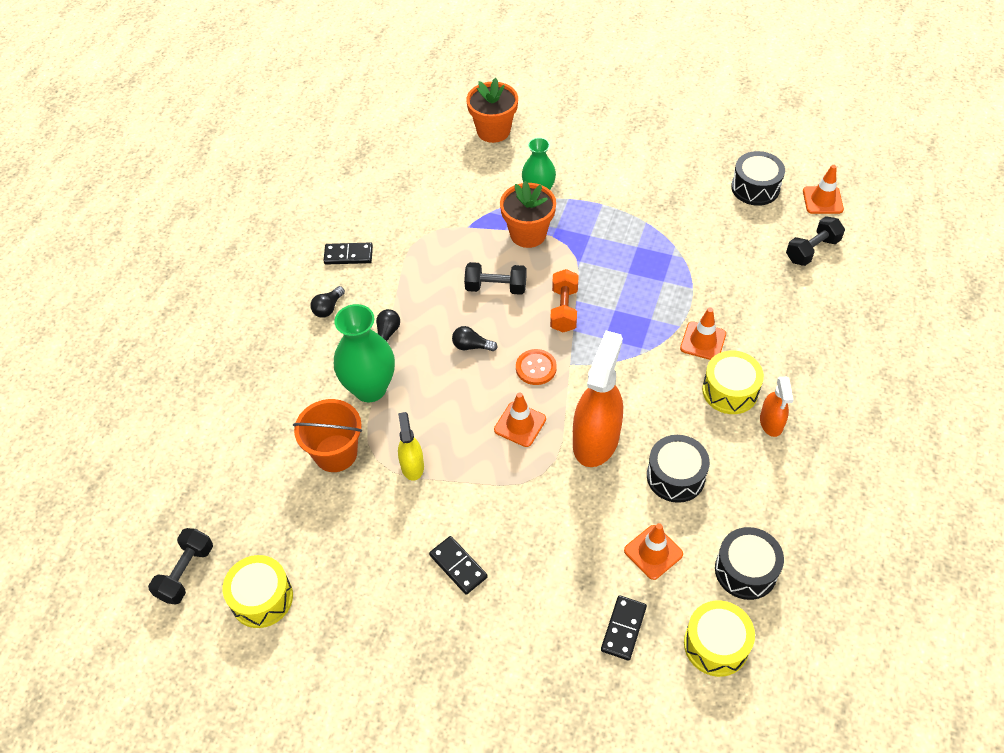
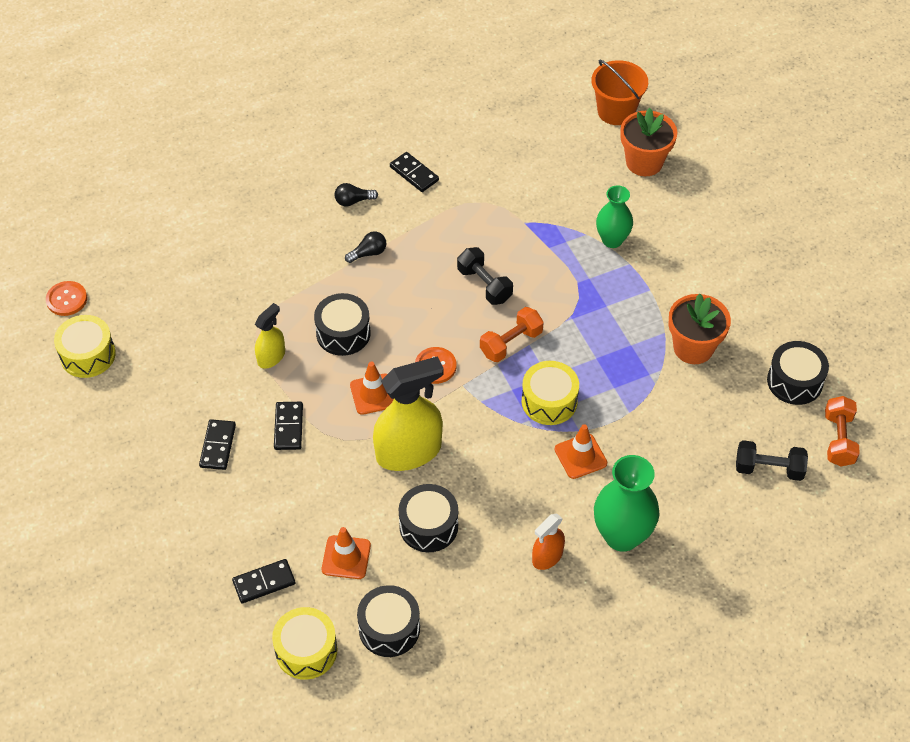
camera: 45 degrees right, 0 degrees up
(186, 573) = (66, 299): black dumbbell -> orange button
(335, 453) = (236, 305): orange bucket -> orange bucket (616, 111)
(370, 388) = (310, 281): green vase -> green vase (622, 536)
(442, 402) = (343, 333): none -> black drum
(471, 346) = (412, 312): black light bulb -> none
(492, 502) = (288, 427): none -> black domino
(528, 234) = (561, 265): orange flower pot -> orange flower pot (693, 348)
(596, 440) = (409, 452): orange spray bottle -> yellow spray bottle
(730, 391) = (549, 508): yellow drum -> yellow drum (549, 401)
(822, 200) = (838, 439): orange traffic cone -> orange dumbbell

